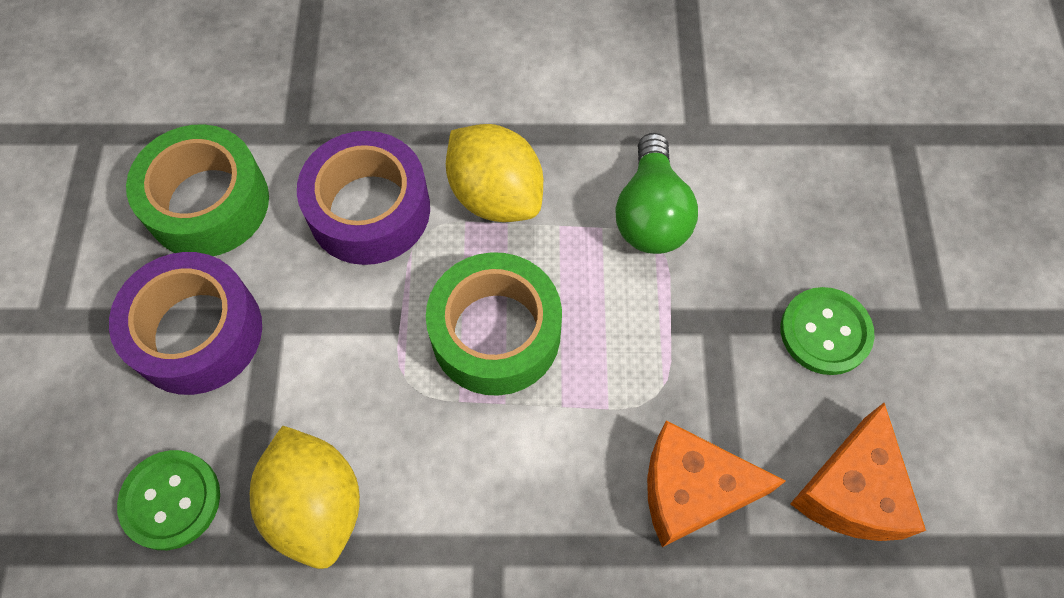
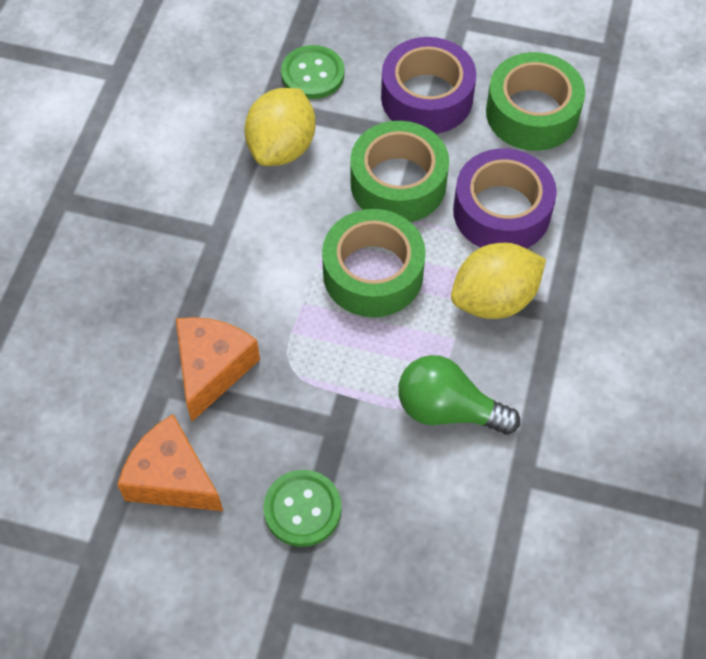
camera: 105 degrees right, 5 degrees down
(316, 506) = (282, 147): yellow lemon -> yellow lemon turned 60 degrees counterclockwise
(349, 336) = (398, 183): none -> green tape

